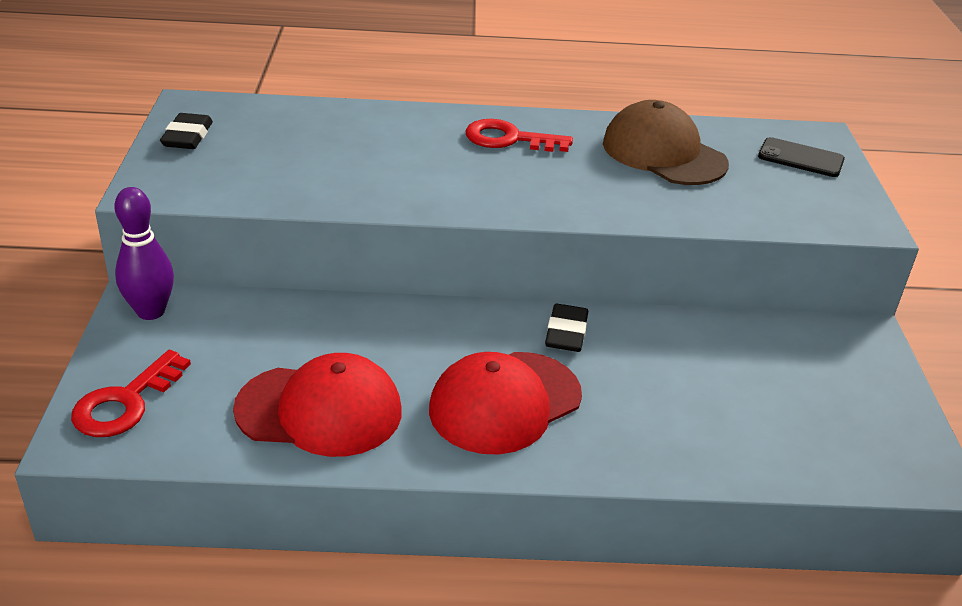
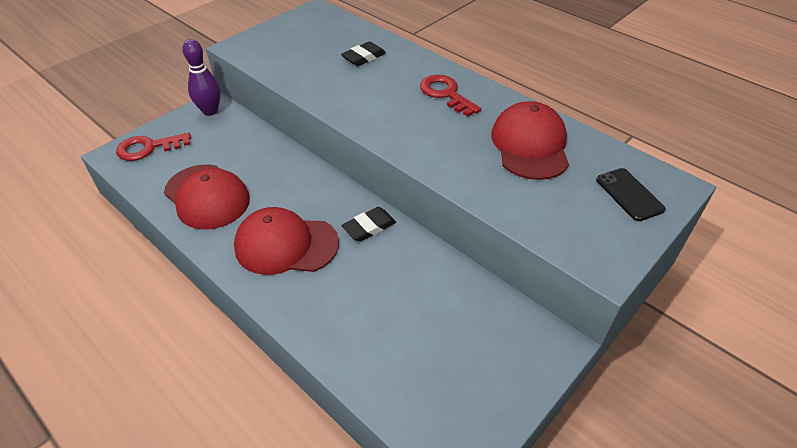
camera: 45 degrees right, 10 degrees up
(187, 136) = (291, 26): black eraser -> black eraser (364, 57)
(663, 153) = (530, 145): brown cap -> red cap

